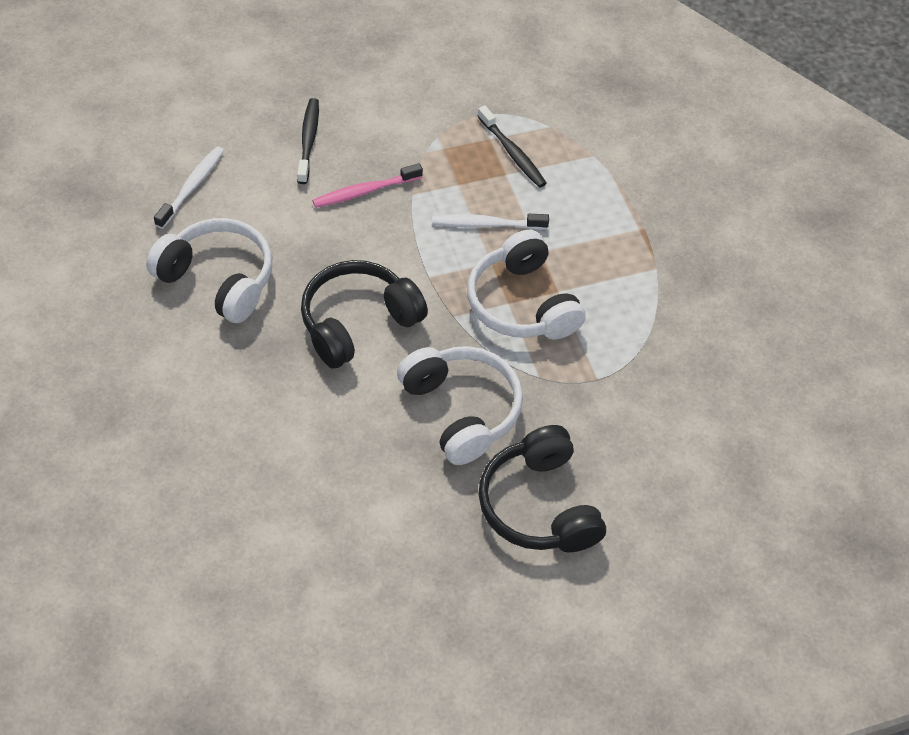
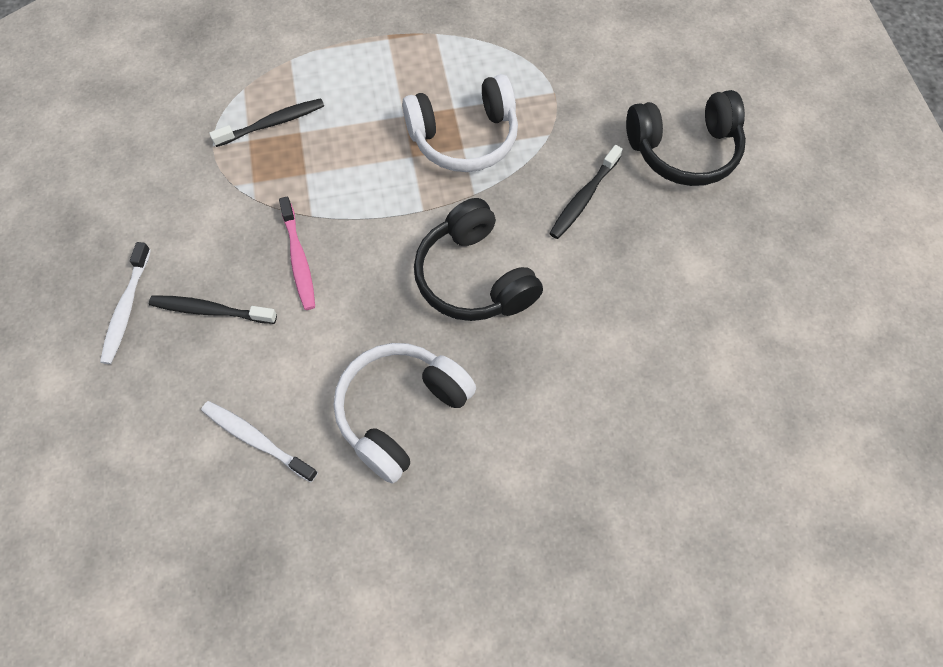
camera: 80 degrees left, 10 degrees up
(461, 410) = (584, 198): white headphones -> black toothbrush
(486, 224) = (363, 155): white toothbrush -> white toothbrush (126, 308)

